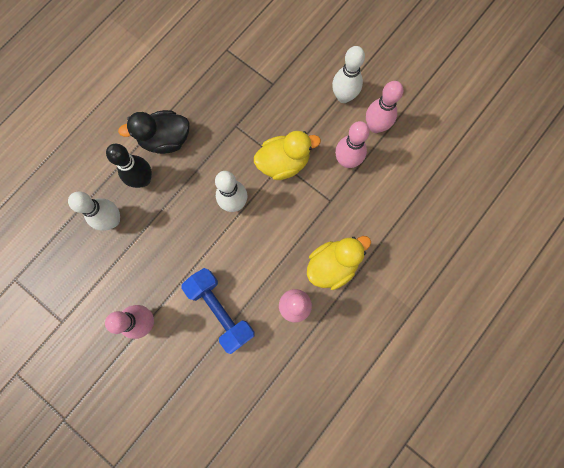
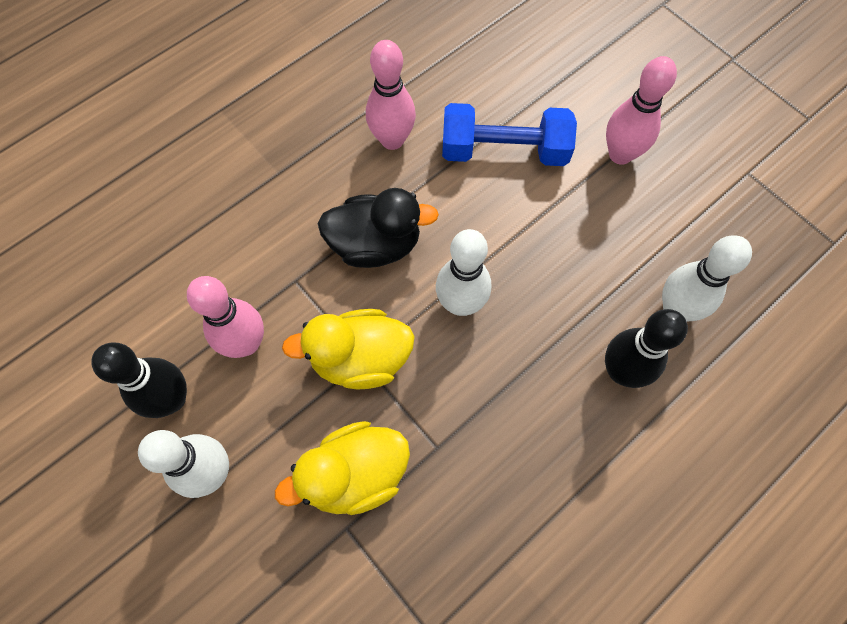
camera: 170 degrees left, 10 degrees down
(166, 139) = (576, 442): black duck -> black duck (375, 244)
(220, 310) = (504, 151): blue dumbbell -> blue dumbbell turned 60 degrees counterclockwise
(332, 265) = (320, 184): yellow duck -> yellow duck (355, 474)
(375, 126) = (172, 399): pink bowling pin -> black bowling pin

